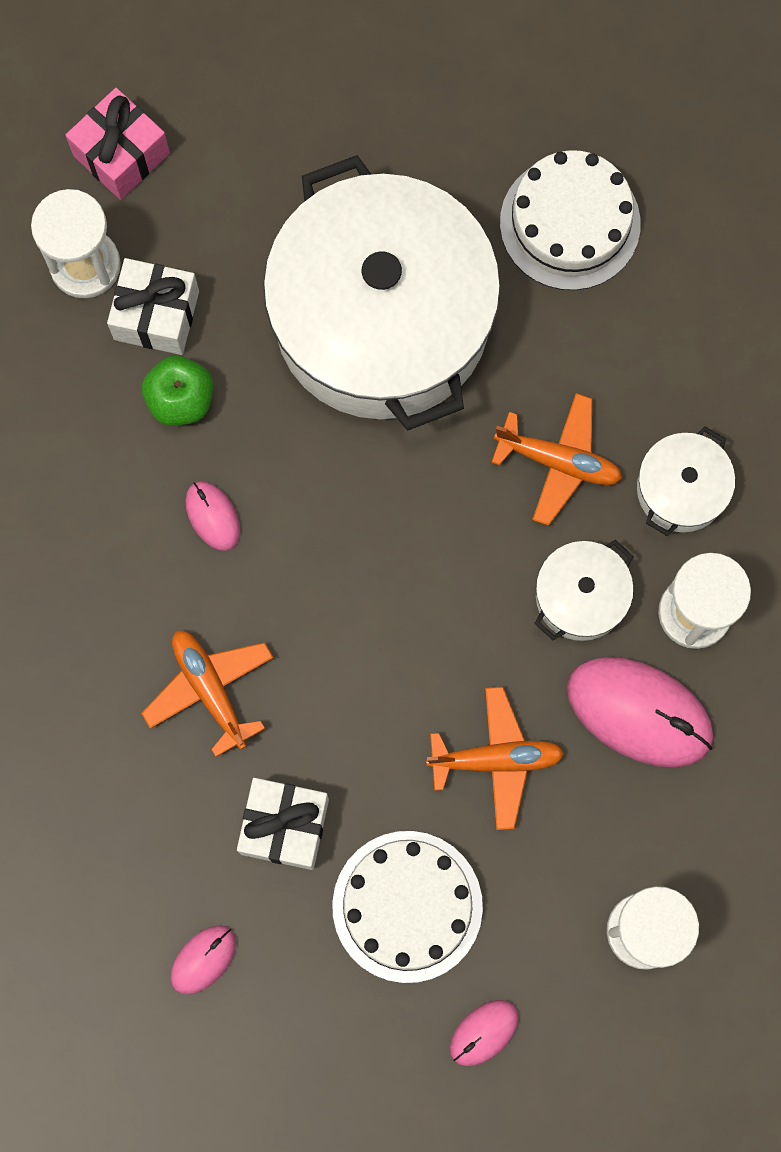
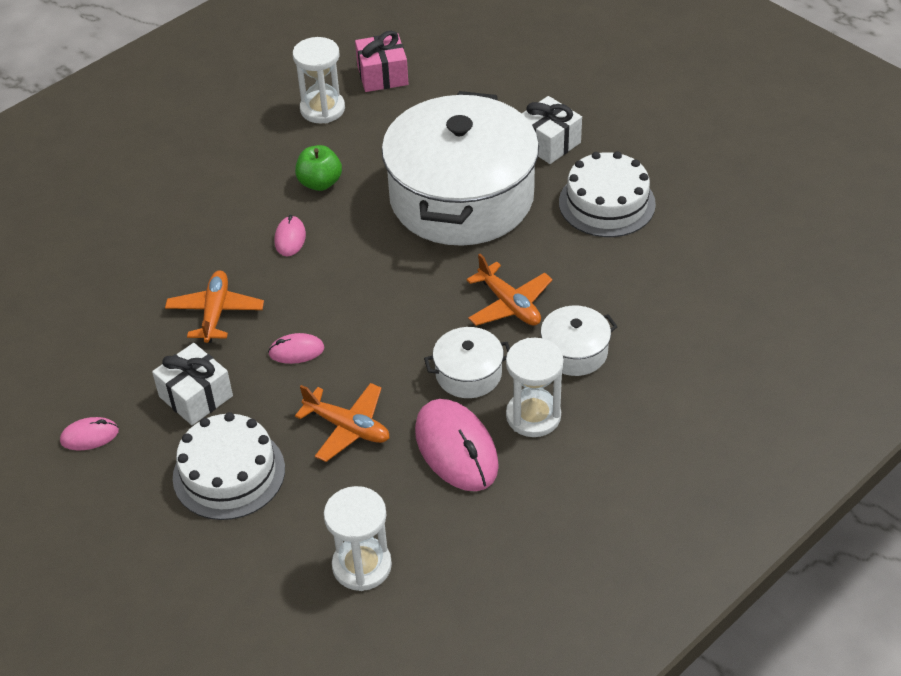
camera: 35 degrees right, 30 degrees down
(156, 315) = (340, 144): white gift -> white gift (548, 143)
(484, 1033) = (214, 565): pink mouse -> pink mouse (296, 351)

